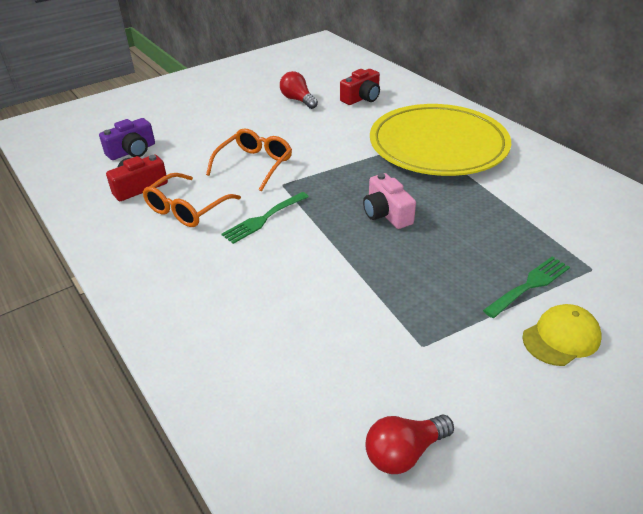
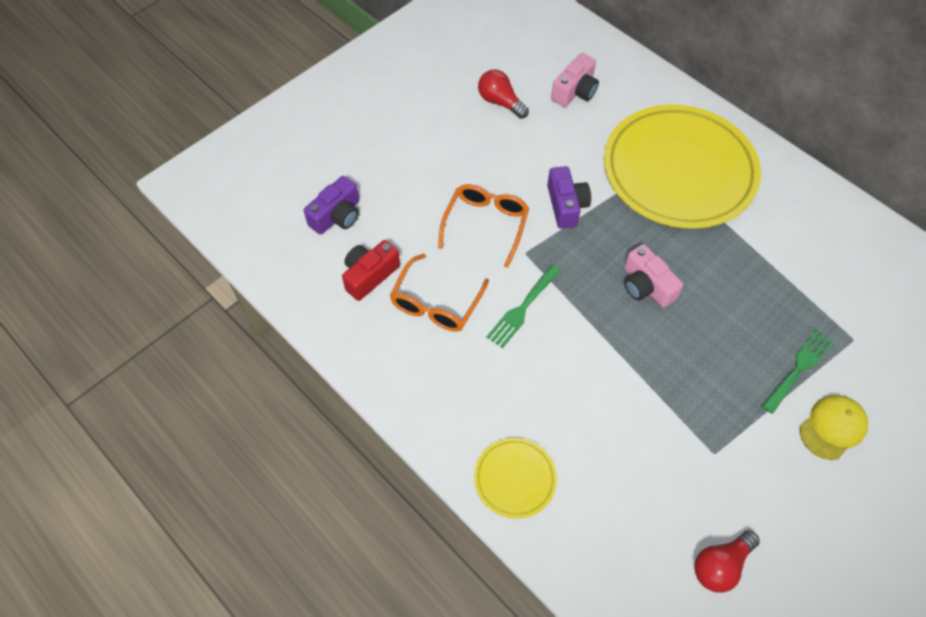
camera: 10 degrees left, 20 degrees up
(200, 343) = (515, 479): none -> yellow plate
(330, 158) = (566, 205): none -> purple camera
(362, 98) = (575, 91): red camera -> pink camera

